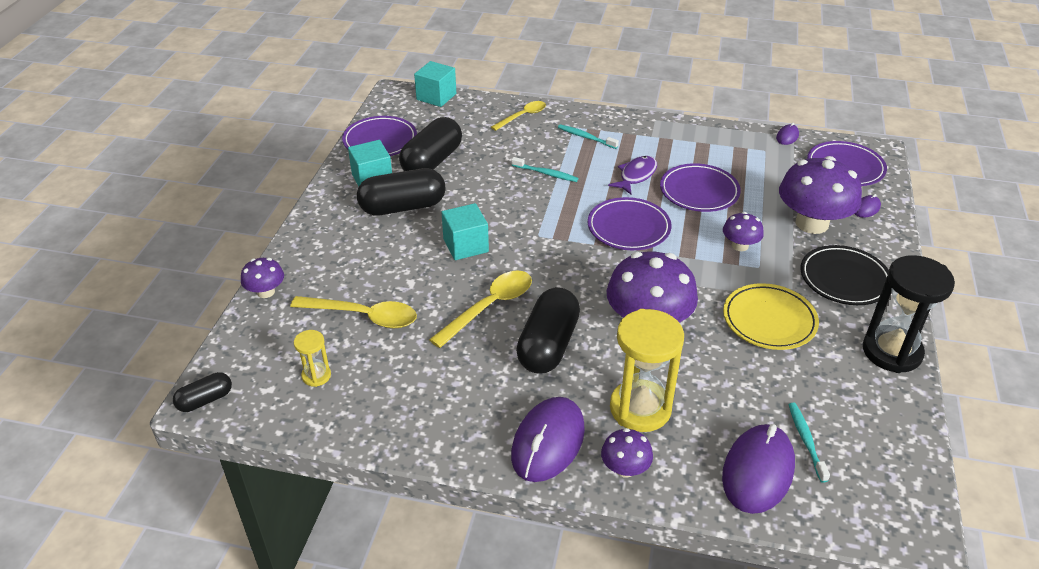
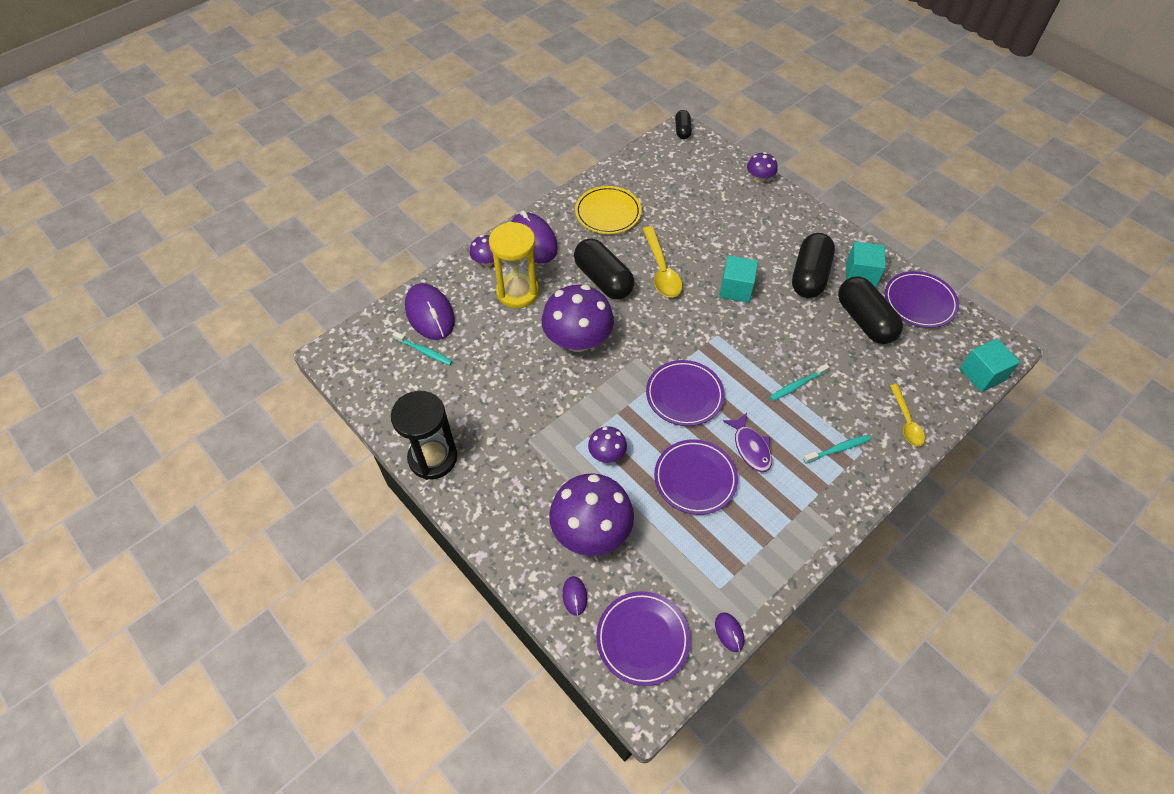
camera: 125 degrees right, 15 degrees up
(316, 376) = (665, 174): yellow hourglass -> none
(364, 316) = (700, 211): yellow spoon -> none
(769, 320) = (521, 409): yellow plate -> yellow plate (608, 213)
(844, 279) = (515, 494): black plate -> none

